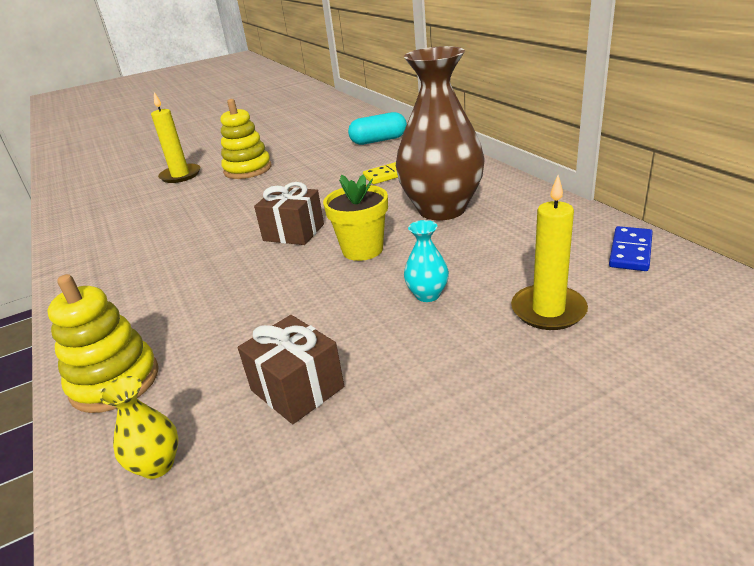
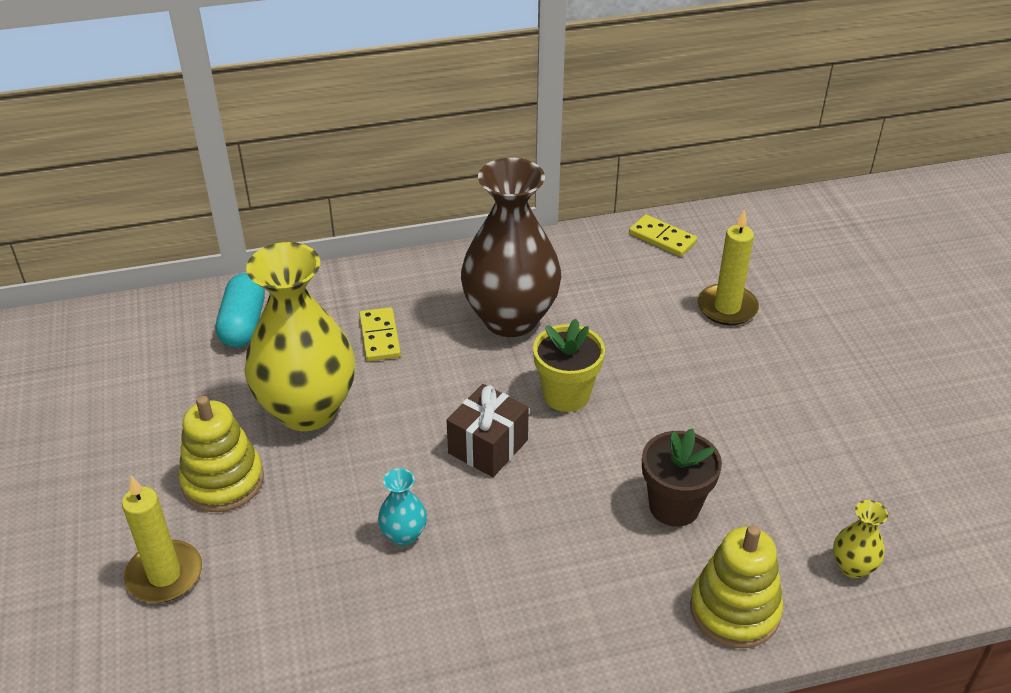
camera: 80 degrees left, 10 degrees up
(240, 326) = (674, 506): none -> brown flower pot
(297, 388) = (782, 471): brown gift -> none
(311, 173) = (307, 409): none -> yellow vase
(427, 295) = (675, 367): turquoise vase -> turquoise vase (404, 535)
(630, 251) = (662, 238): blue domino -> yellow domino

